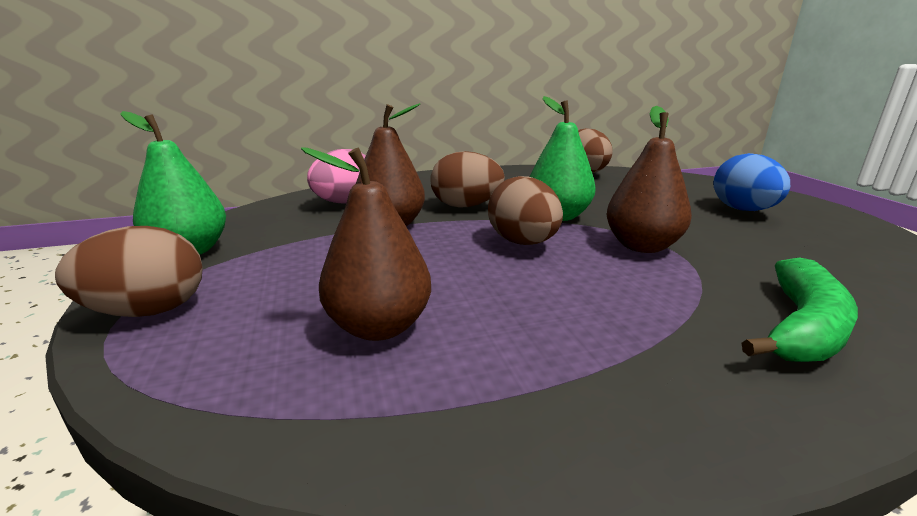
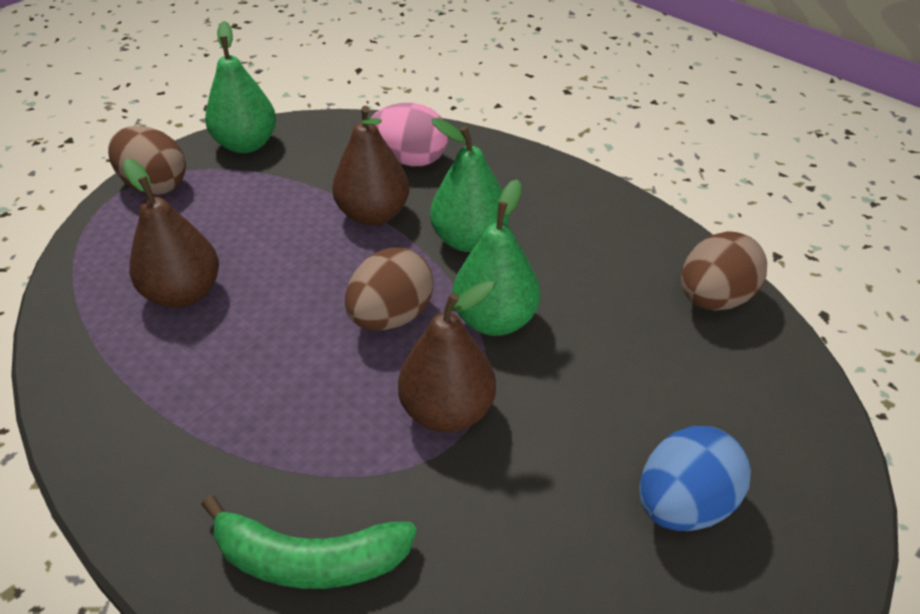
camera: 60 degrees right, 20 degrees up
(466, 206) = (469, 240): brown egg -> green pear

